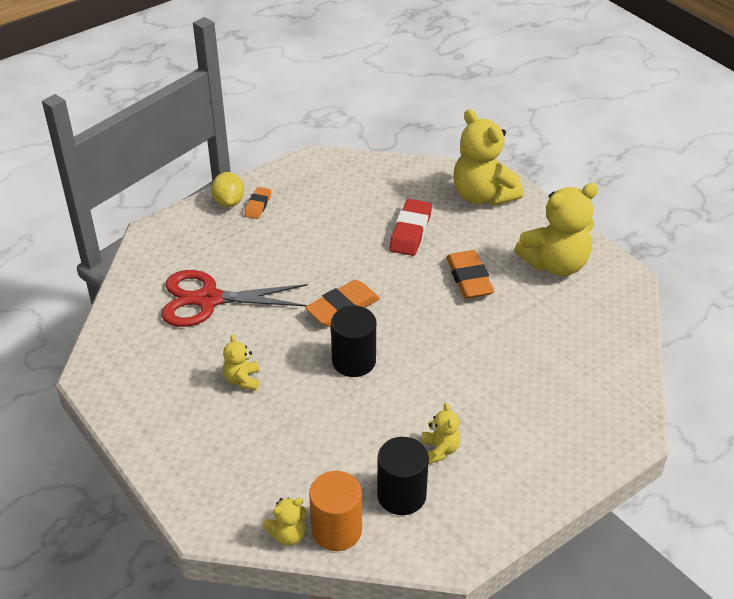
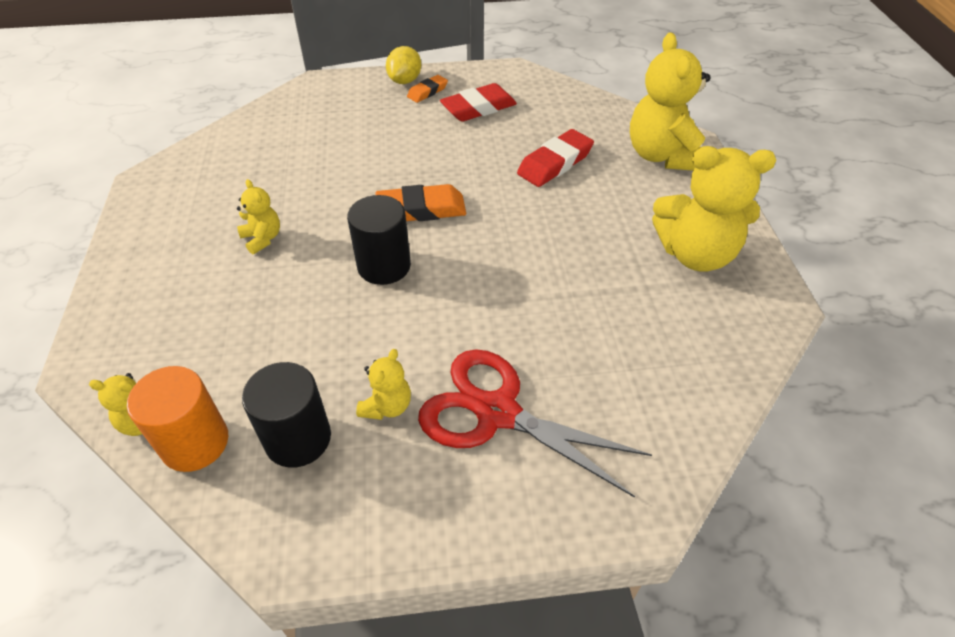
camera: 30 degrees right, 5 degrees up
(208, 299) = (306, 155): red scissors -> red scissors (497, 412)
(242, 380) = (262, 239): yellow teddy bear -> yellow teddy bear turned 120 degrees clockwise
(313, 205) = (478, 108): none -> red eraser
(469, 278) = (580, 232): orange eraser -> none

